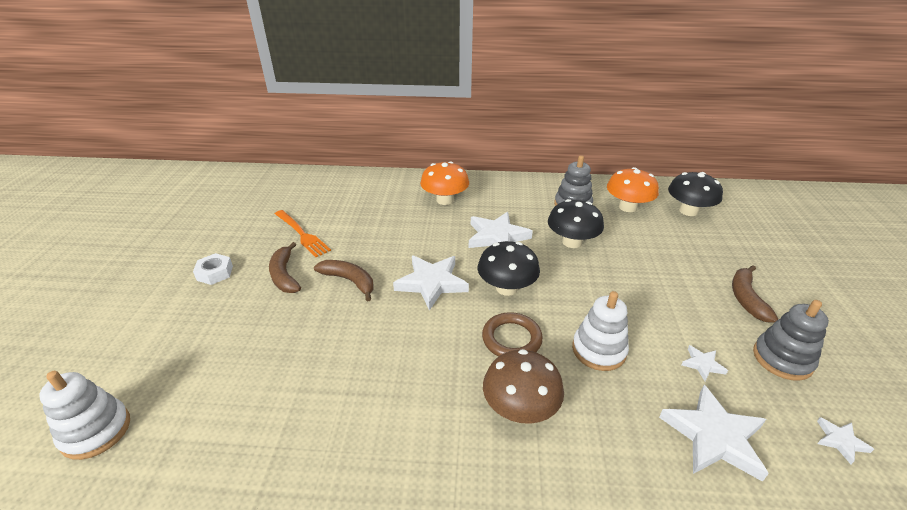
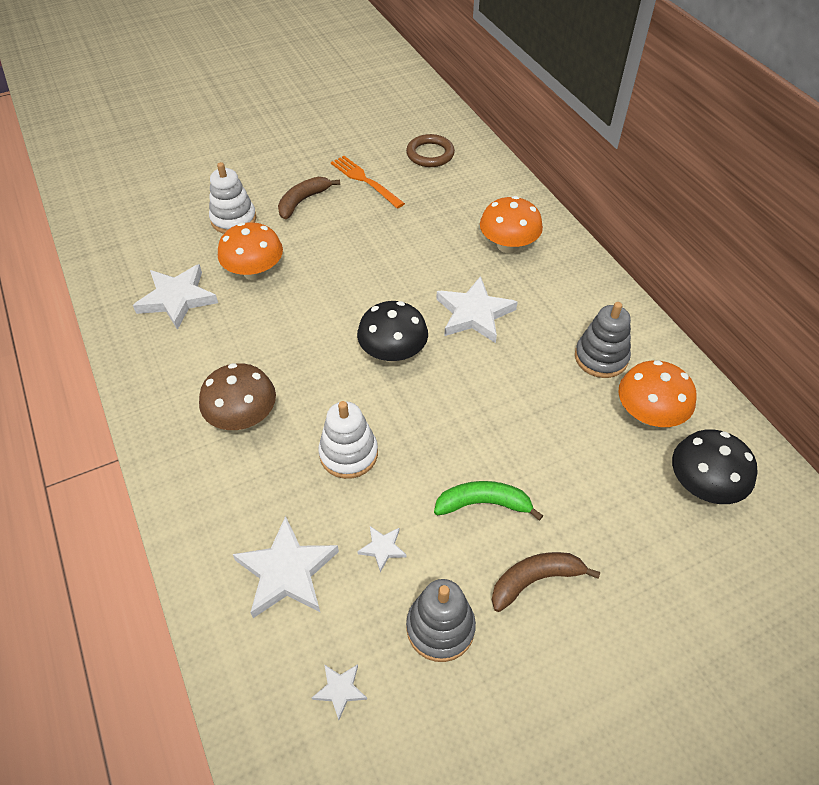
camera: 60 degrees right, 15 degrees up
(96, 431) = (107, 207): white stacking toy -> white stacking toy (233, 219)
(215, 273) = (277, 163): white nut -> none
(302, 234) = (364, 180): orange fork -> orange fork turned 120 degrees clockwise
(340, 336) = (254, 272): none -> orange mushroom
(349, 281) = (324, 242): brown banana -> none
(431, 283) = (360, 296): white star -> white star (177, 299)
(511, 339) = (322, 382): brown ring -> brown ring (430, 154)
(572, 242) = (518, 380): black mushroom -> none
(675, 297) = (483, 504): none -> green banana

